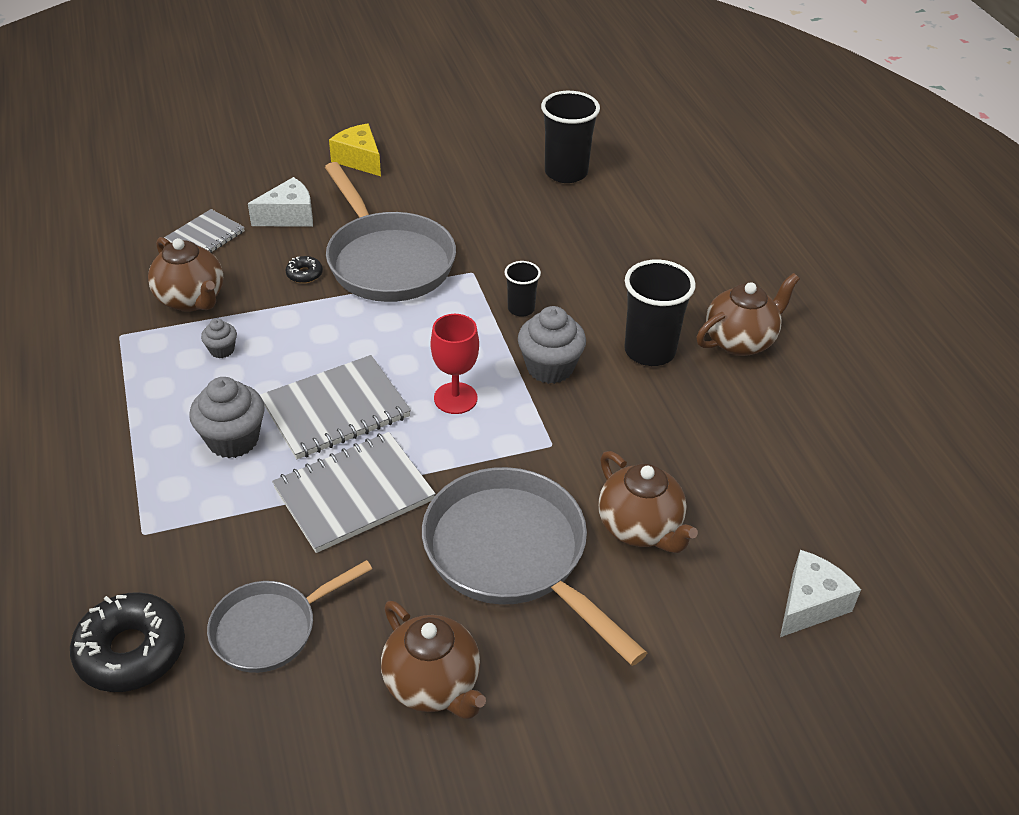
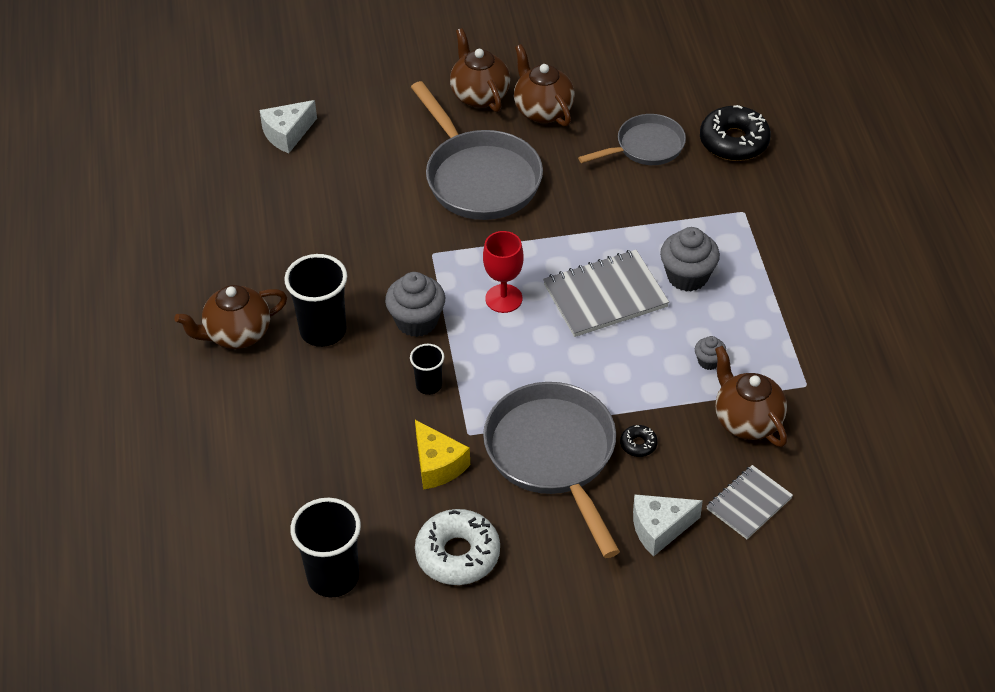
camera: 170 degrees left, 5 degrees up
(354, 494) = (590, 227): grey notebook -> none
(359, 160) = (580, 621): yellow cheese -> yellow cheese (437, 465)
(465, 191) = (458, 554): none -> white donut
(640, 528) = (383, 188): brown teapot -> brown teapot (479, 95)

